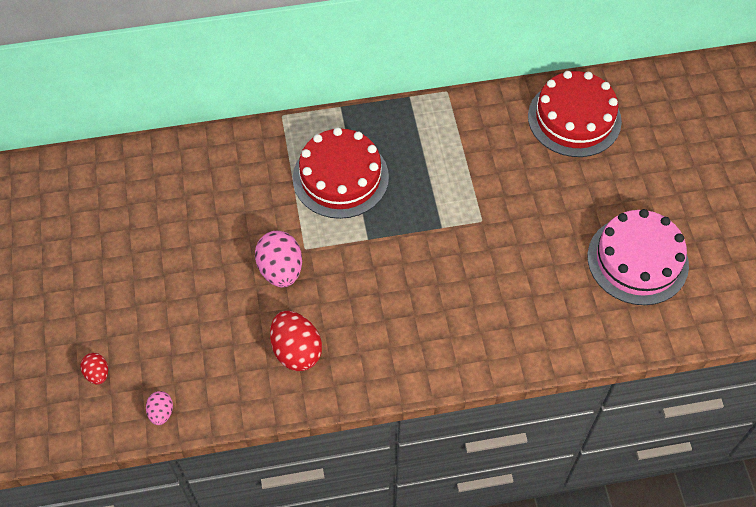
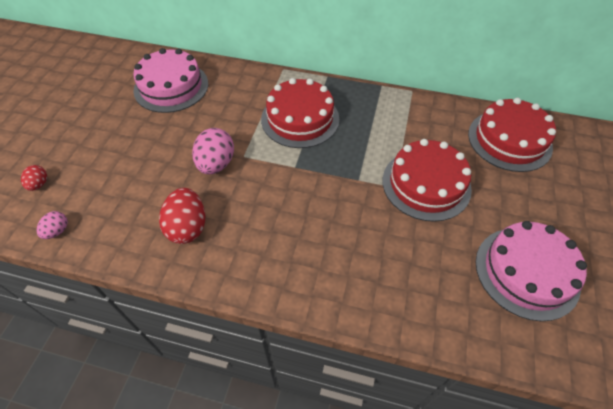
camera: 25 degrees right, 5 degrees down
(160, 192) = (171, 87): none -> pink cake
(511, 205) = (426, 184): none -> red cake

